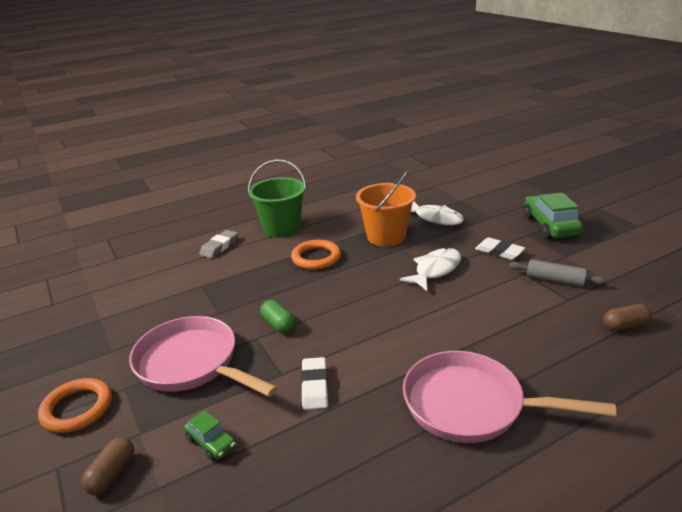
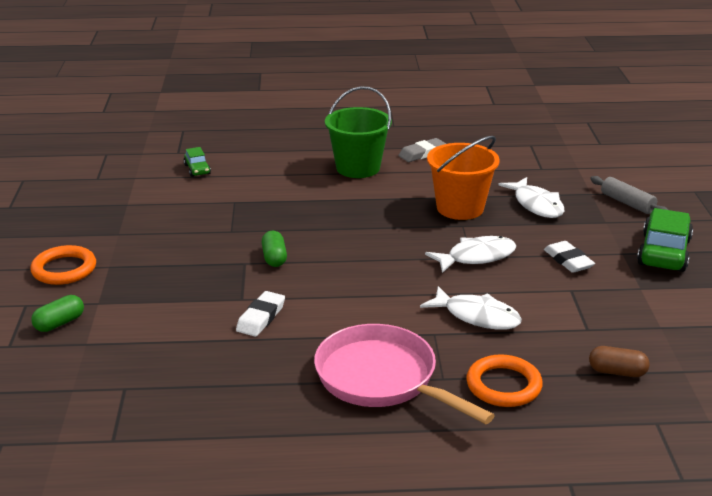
camera: 25 degrees right, 0 degrees up
(112, 474) = (59, 323): brown capsule -> green capsule
(192, 363) = (175, 265): pink pan -> none
(211, 442) = (145, 328): green car -> green car (197, 169)
(219, 247) = (280, 169): grey eraser -> grey eraser (422, 153)
(316, 258) = (365, 208): orange ring -> orange ring (503, 385)
(485, 318) = (477, 316): none -> white fish
(555, 280) = (596, 307): grey rolling pin -> grey rolling pin (627, 203)

